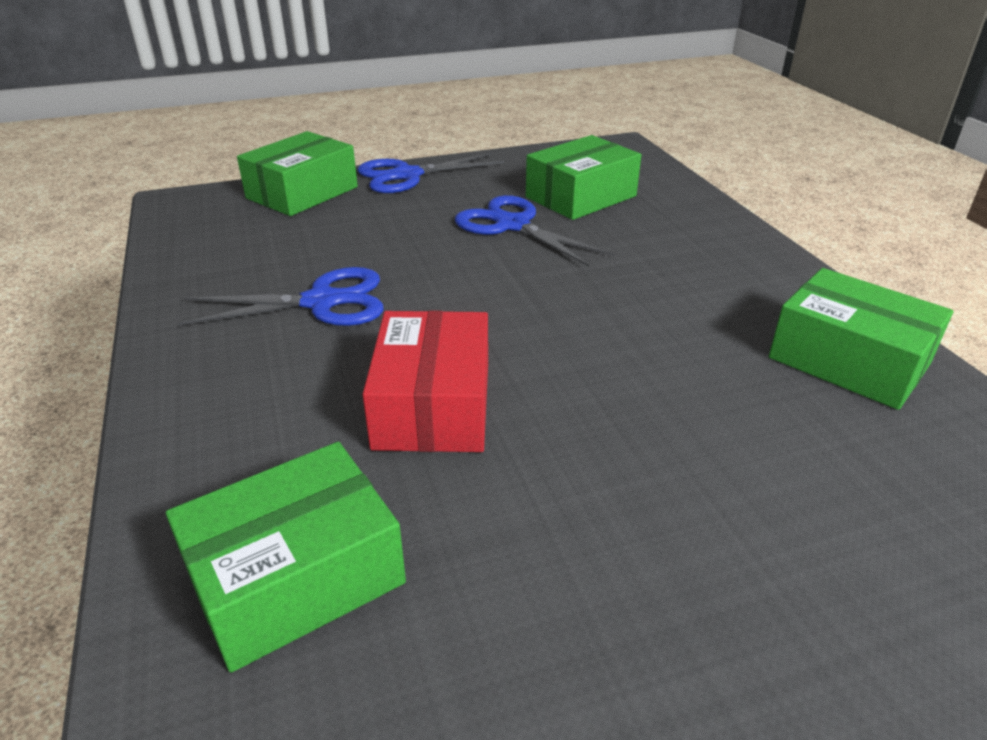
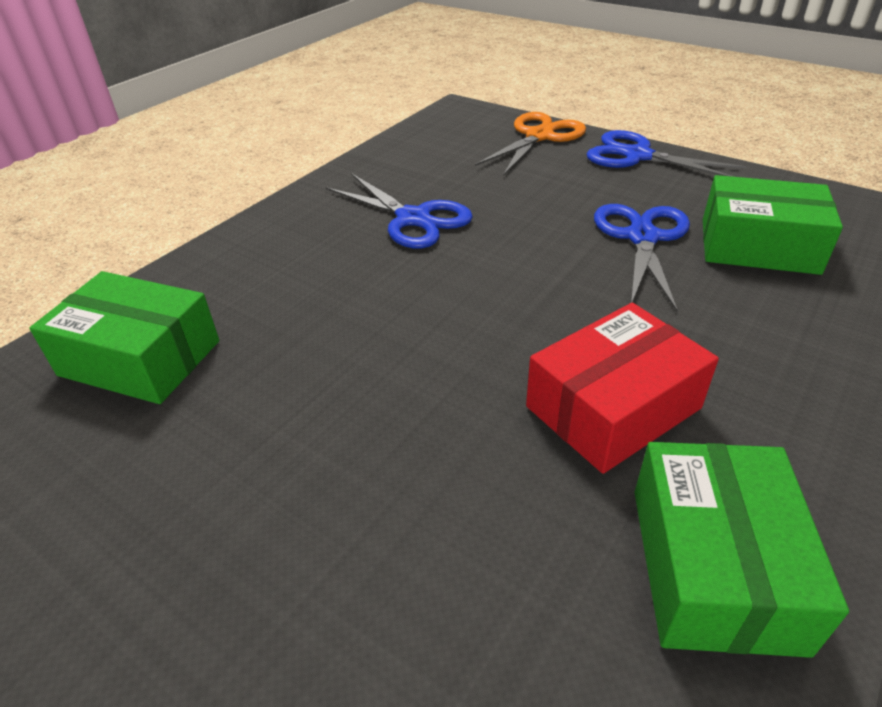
camera: 55 degrees right, 5 degrees up
(302, 193) = (539, 136): green box -> orange scissors
(433, 405) = (346, 325): red box -> red box (613, 407)

